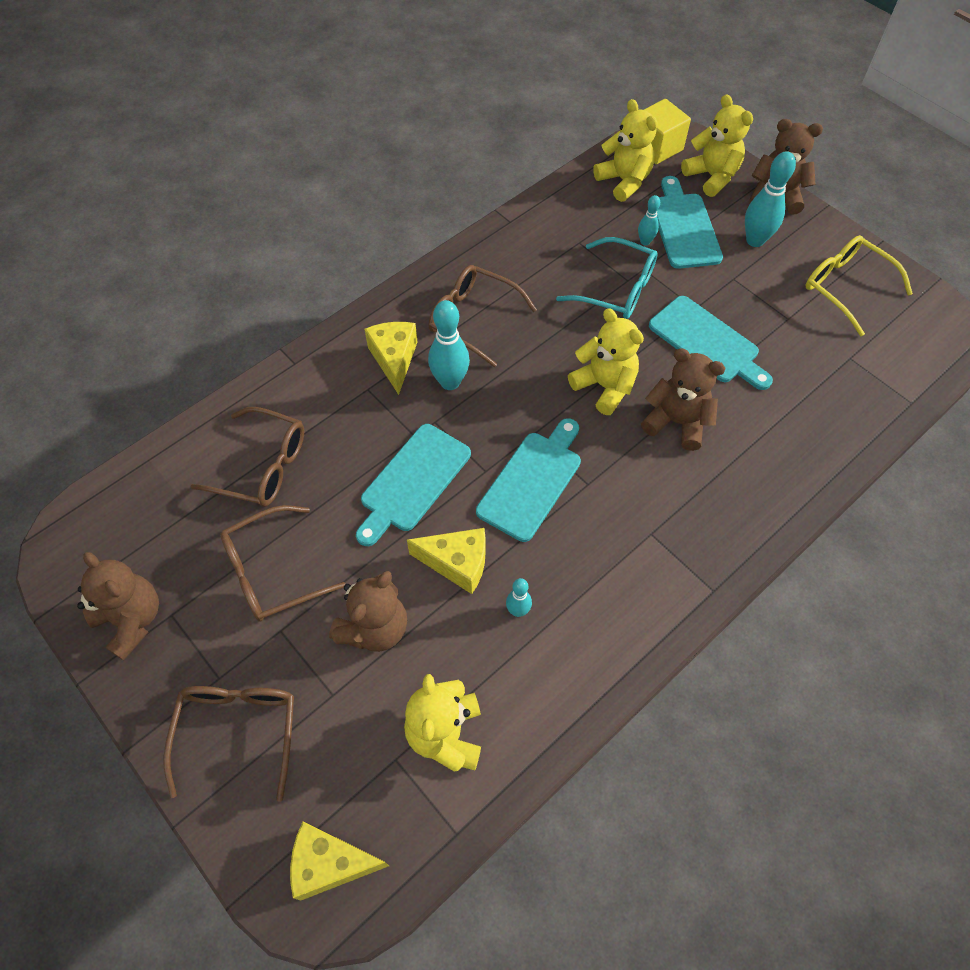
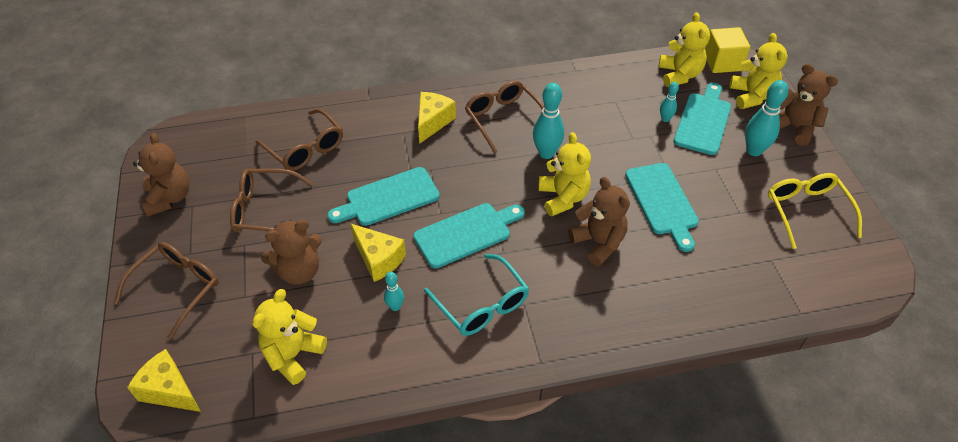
camera: 30 degrees right, 10 degrees down
(450, 382) = (458, 150): turquoise bowling pin -> turquoise bowling pin (546, 153)
(616, 289) = (620, 140): turquoise glasses -> turquoise glasses (482, 304)

